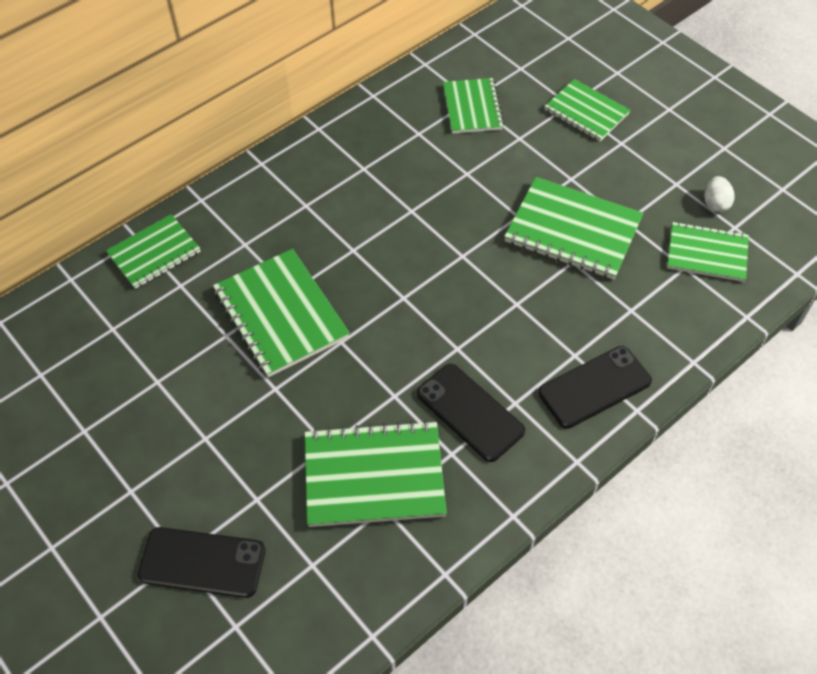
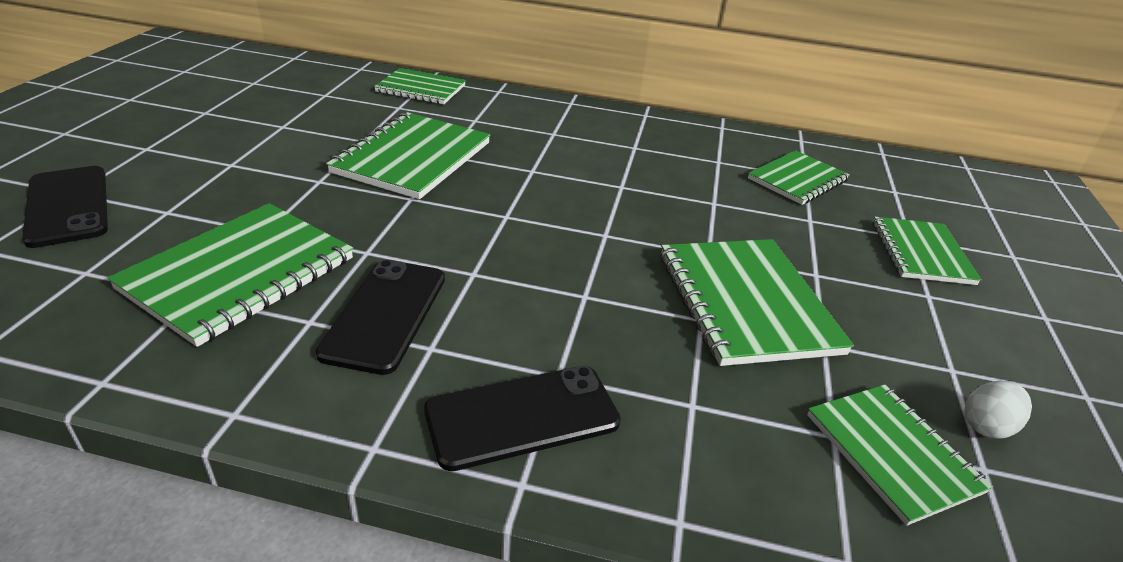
camera: 50 degrees right, 20 degrees down
(374, 475) = (239, 274): green notebook -> green notebook turned 75 degrees clockwise
(594, 387) = (522, 416): black phone -> black phone turned 45 degrees counterclockwise

